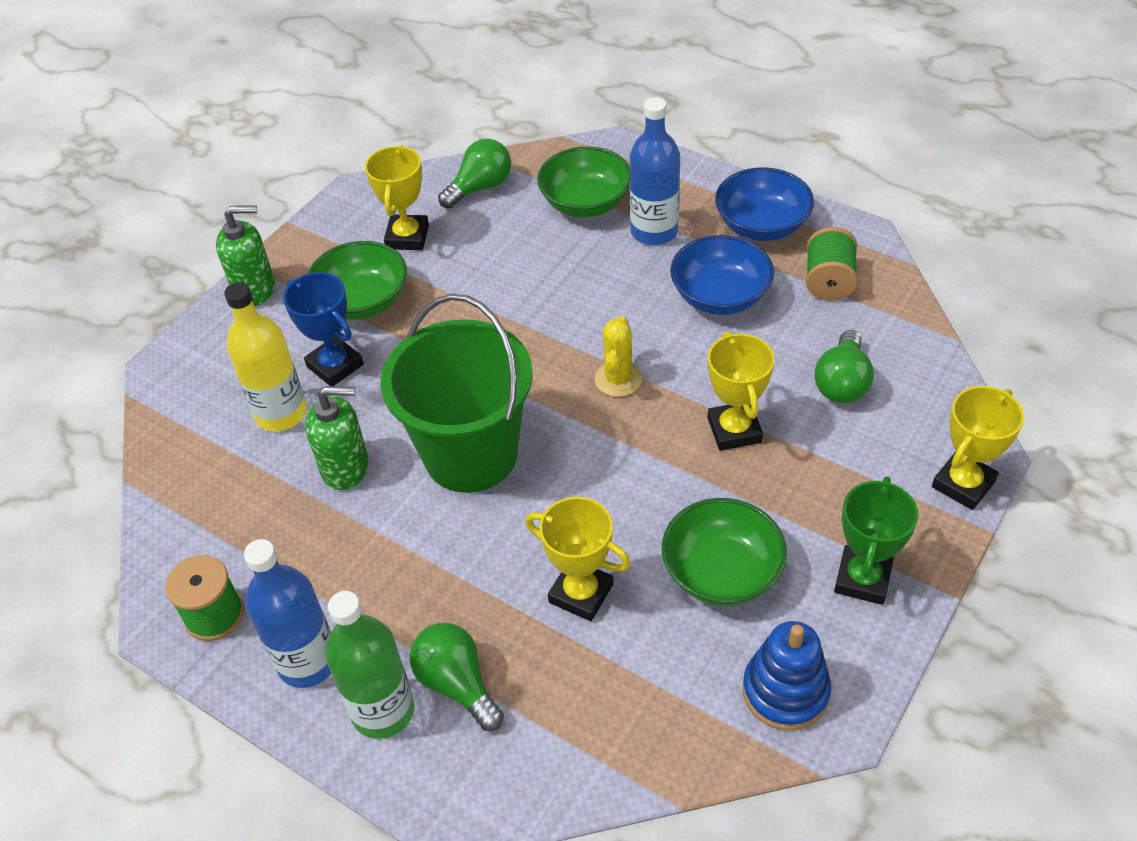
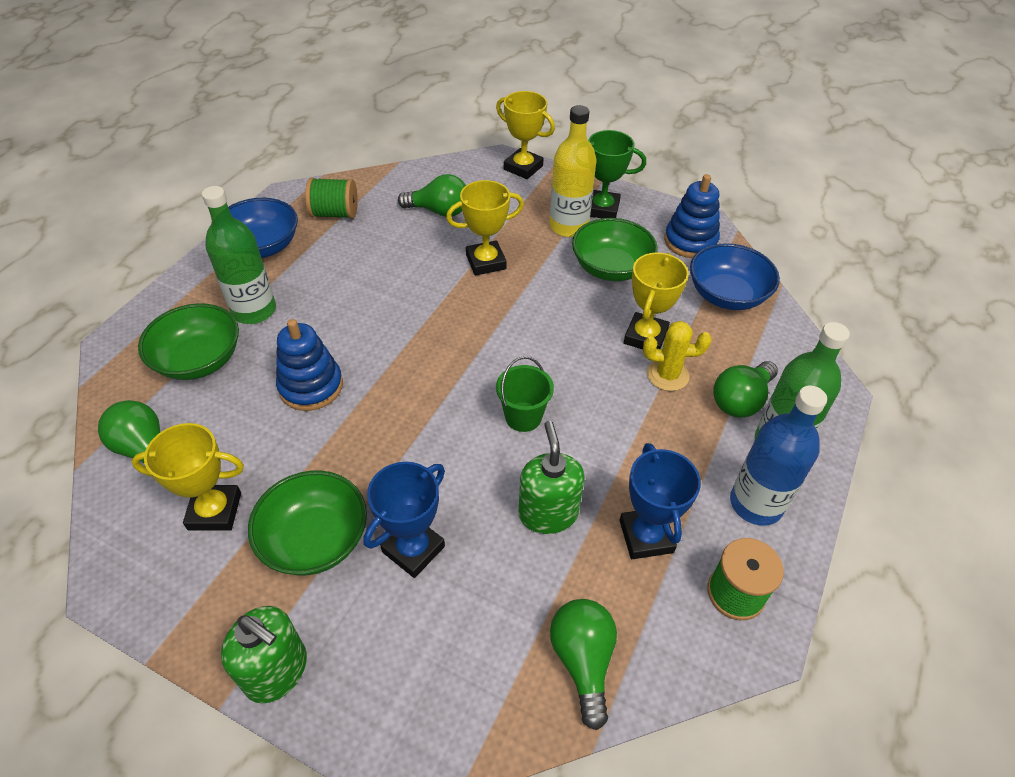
camera: 100 degrees left, 0 degrees up
(194, 480) = (583, 661): none -> green light bulb
(255, 289) = (277, 671): green soap dispenser -> green soap dispenser turned 135 degrees clockwise
(281, 413) = (482, 590): yellow bottle -> yellow bottle (568, 226)
(297, 547) = (646, 536): none -> blue trophy
(471, 454) = (523, 417): green bucket -> green bucket, size x0.44
(540, 284) = (311, 386): none -> blue stacking toy
(618, 379) = (435, 326): yellow cactus -> yellow cactus (667, 375)
(654, 231) = (254, 310): blue bottle -> green bottle
(720, 296) = (343, 270): blue bowl -> blue bowl (727, 295)

